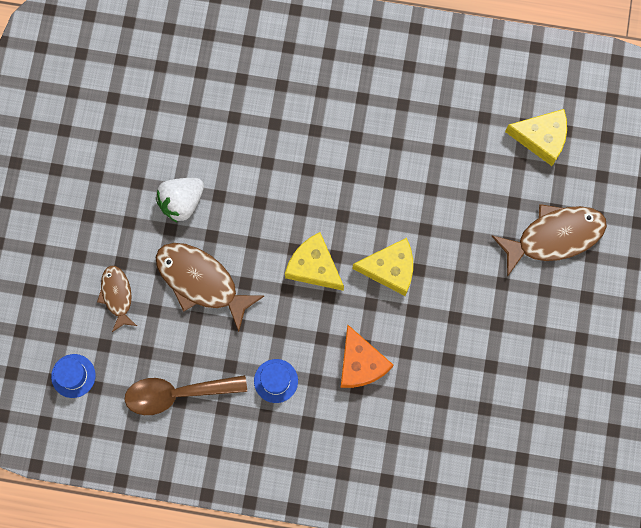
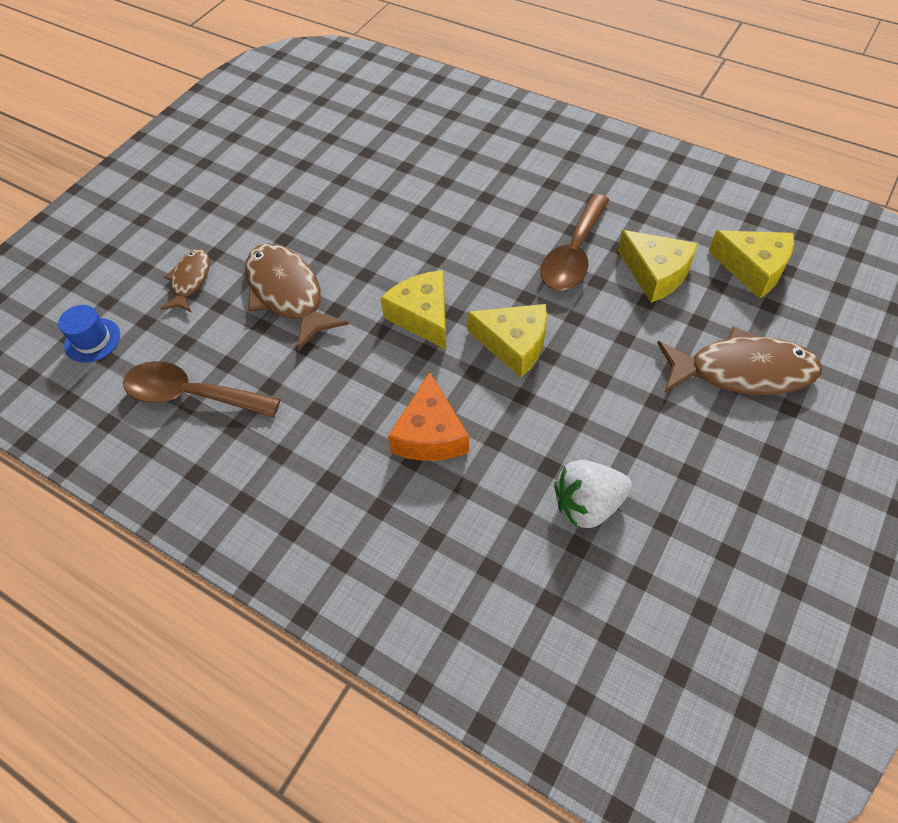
camera: 25 degrees right, 20 degrees down
(181, 202) = (310, 219): white strawberry -> white strawberry (588, 505)
(276, 381) = (315, 419): blue hat -> none
(405, 168) = (573, 254): none -> brown spoon
(472, 167) = (656, 273): none -> yellow cheese

